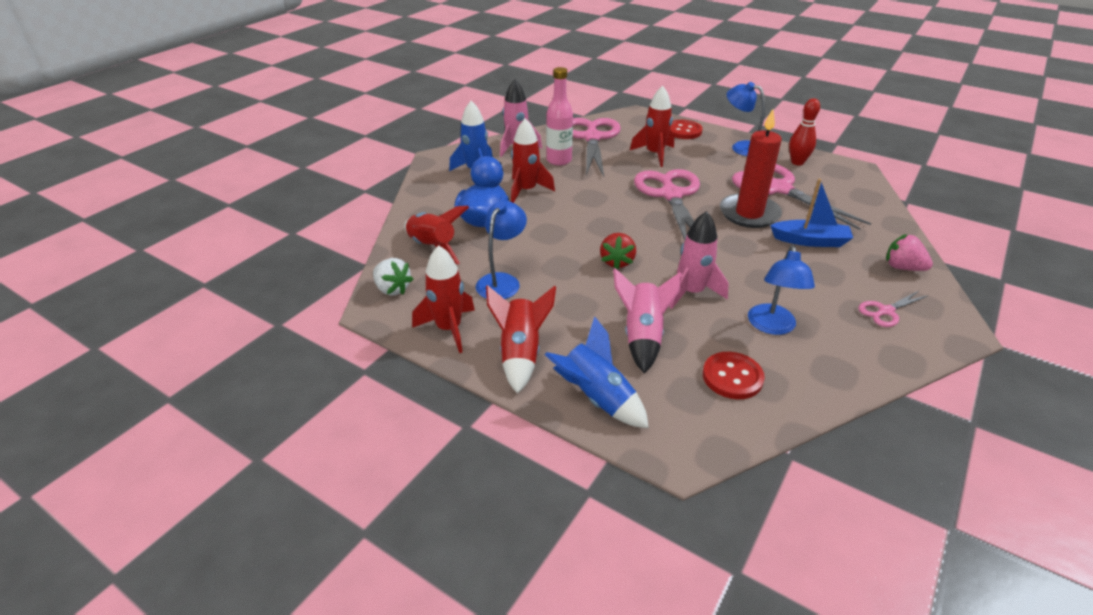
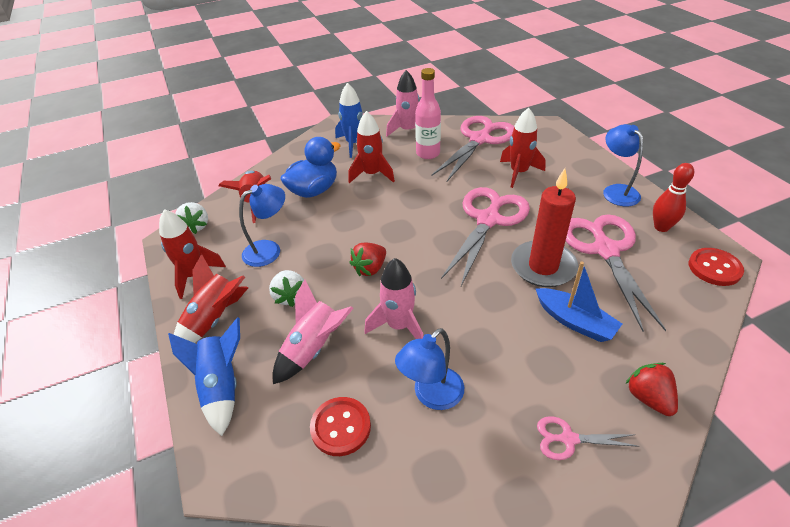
camera: 35 degrees right, 5 degrees up
(571, 308) = (290, 296): none -> white strawberry
(683, 131) = (574, 156): red button -> red button (714, 268)
(902, 267) = (648, 398): pink strawberry -> red strawberry

